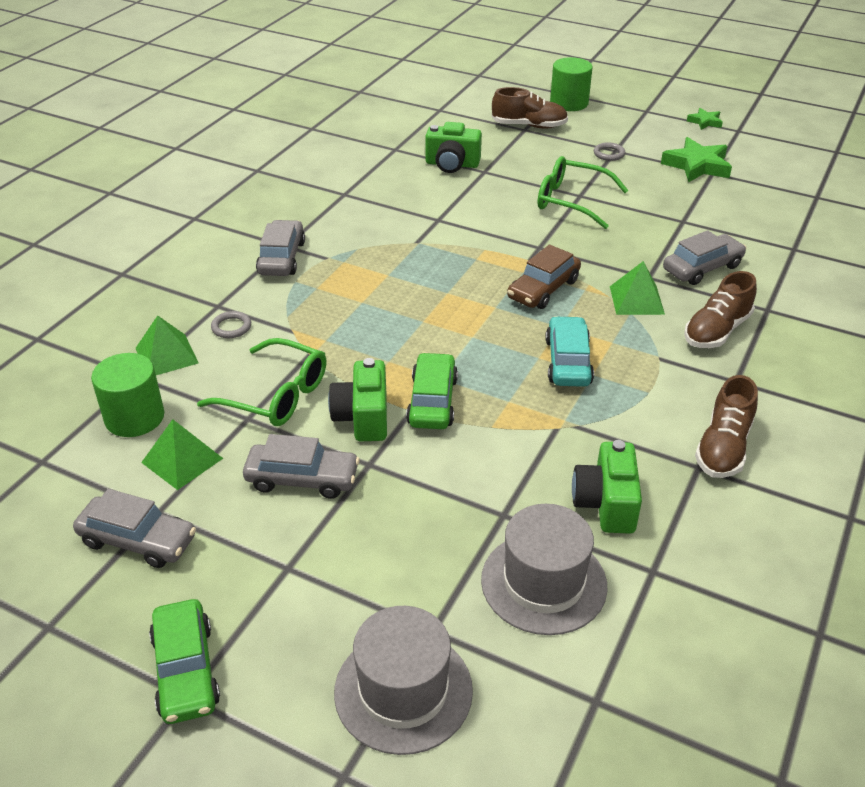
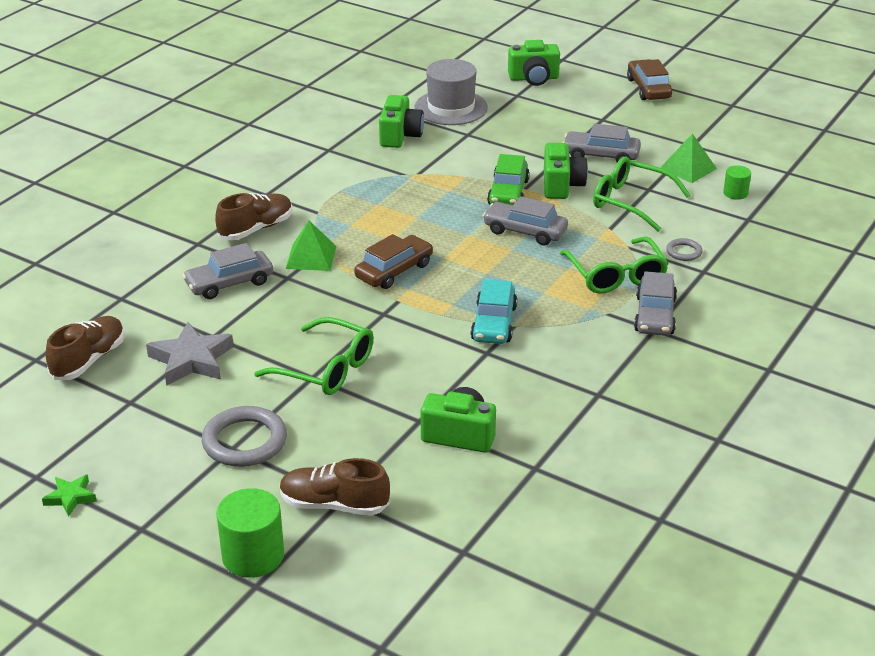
camera: 175 degrees left, 5 degrees down
(134, 417) = (735, 193): green cylinder -> green cylinder, size x0.55
(138, 540) = (699, 133): grey car -> grey car (525, 231)
(166, 355) = (731, 233): green pyramid -> none
(186, 670) = (648, 88): green car -> brown car
(312, 295) = (616, 276): none -> green glasses
(403, 691) = (534, 78): grey hat -> green camera
(568, 361) = (393, 213): turquoise car -> turquoise car (494, 323)
(609, 154) = (245, 441): grey ring -> grey ring, size x1.98
(687, 202) = (191, 360): none -> grey star
(697, 165) = (141, 414): green star -> none
(723, 448) = (305, 158): brown shoe -> brown shoe (89, 360)

